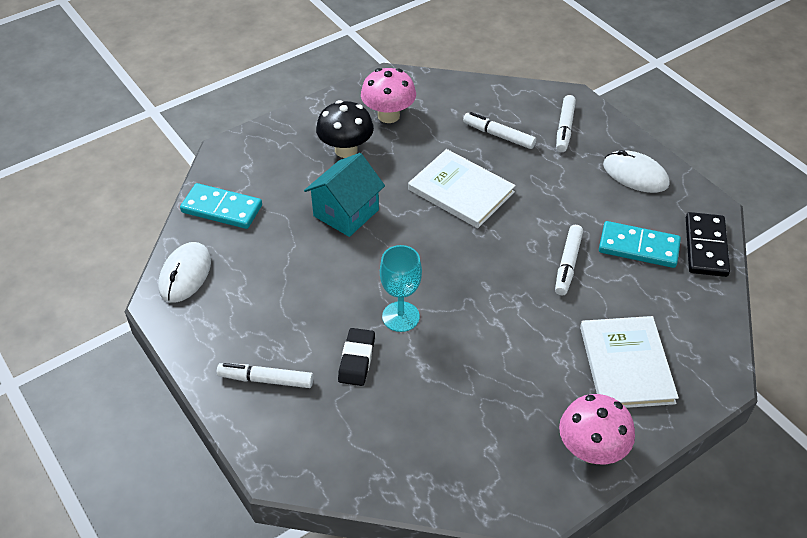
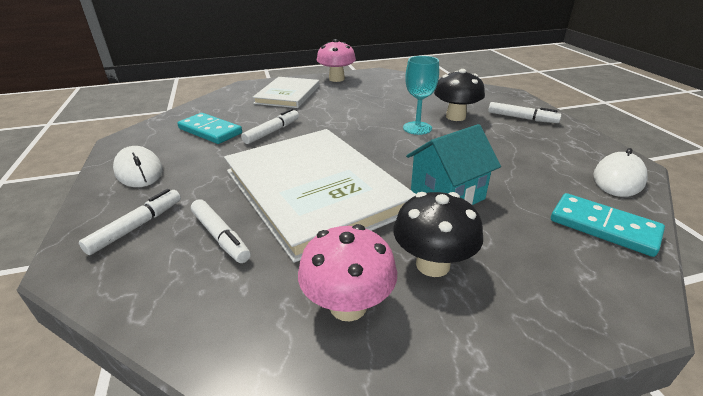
camera: 160 degrees left, 15 degrees down
(357, 359) = (455, 117): black eraser -> black mushroom
(461, 191) = (314, 190): white book -> white book, size x1.76
(706, 247) = (165, 124): black domino -> none

